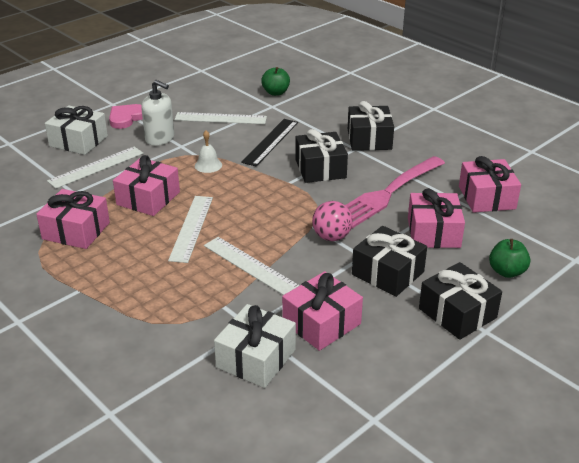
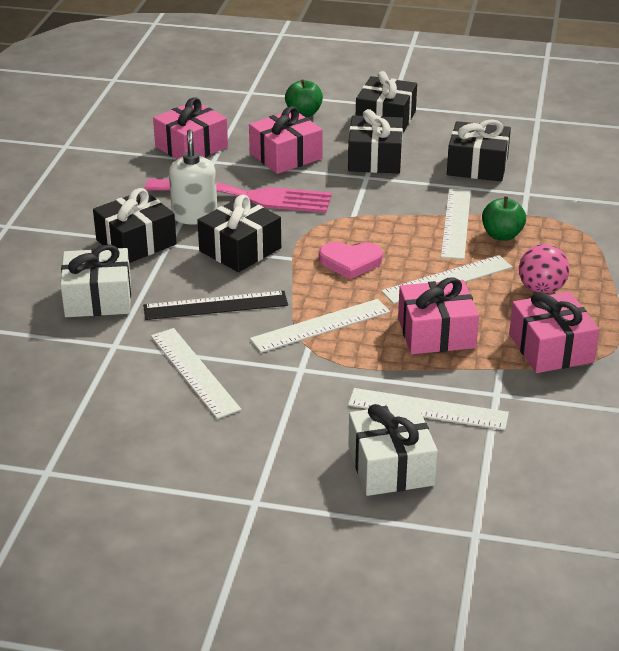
camera: 125 degrees left, 0 degrees up
(126, 118) = (282, 459): pink heart -> pink heart (350, 262)
(160, 138) = (303, 396): white soap dispenser -> white soap dispenser (194, 216)
(208, 165) = (321, 326): white bell -> white ruler
(256, 358) = (554, 177): white gift -> white gift (98, 298)
(275, 92) = (67, 360): green apple -> green apple (502, 235)
(321, 323) = (477, 166): pink gift -> black gift
(331, 237) = (358, 200): pink ball -> pink ball (541, 289)

